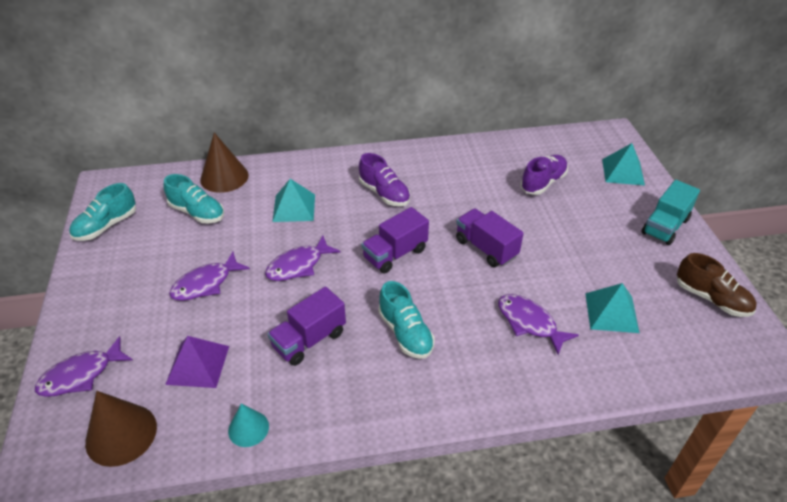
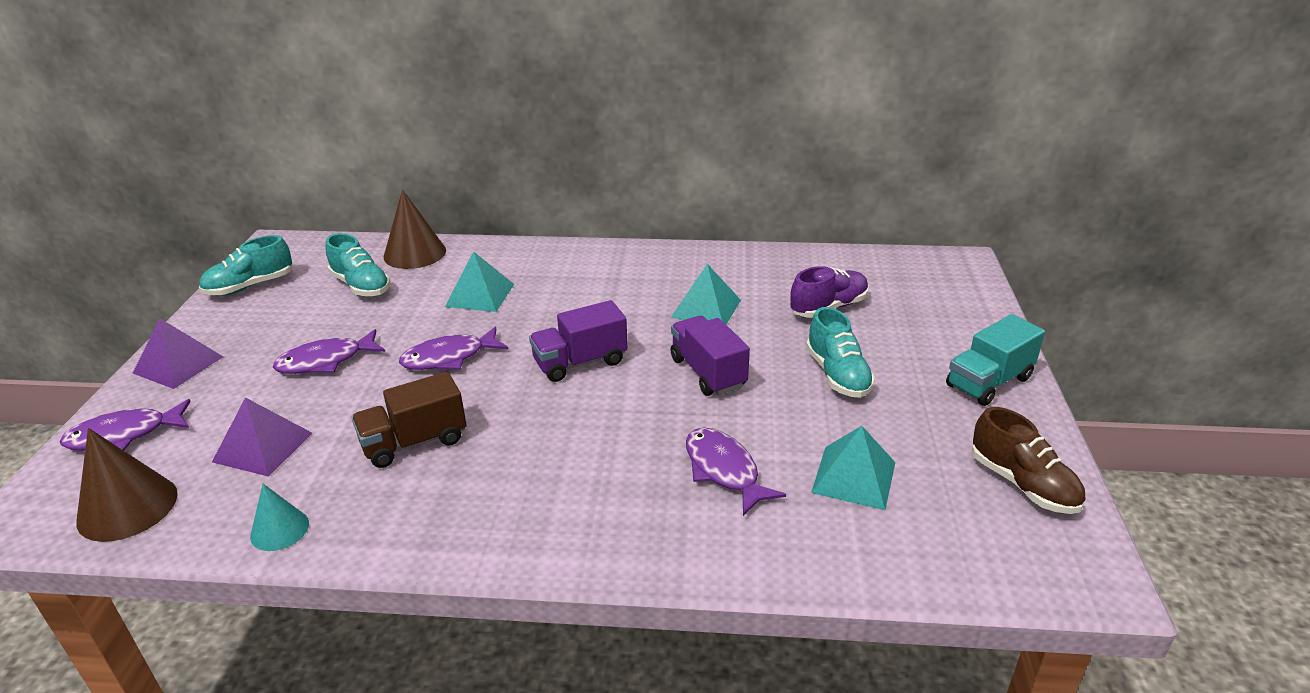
camera: 15 degrees right, 10 degrees down
(88, 306) = (178, 365): none -> purple pyramid
(309, 340) = (414, 442): purple truck -> brown truck
(384, 194) = (603, 294): purple shoe -> none
(405, 333) = (544, 455): turquoise shoe -> turquoise shoe (837, 375)
(623, 172) = (954, 308): turquoise pyramid -> turquoise pyramid (706, 308)

